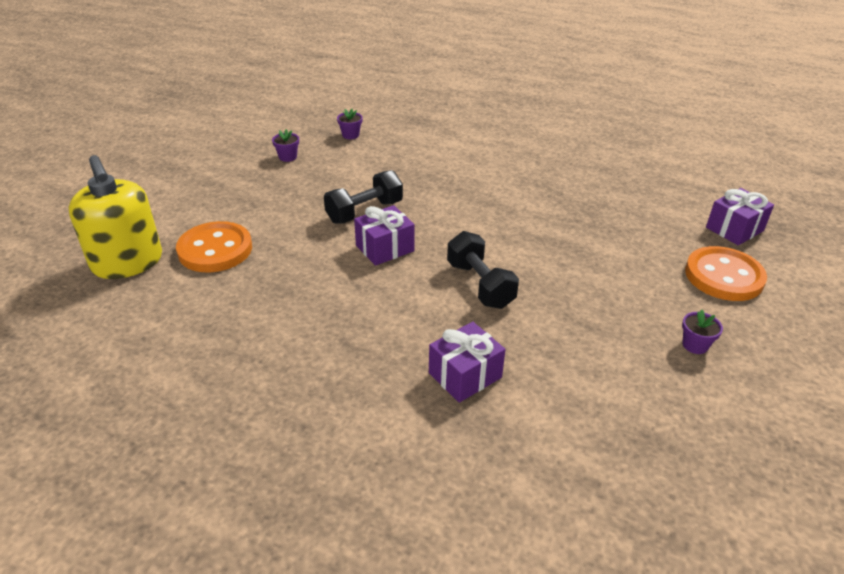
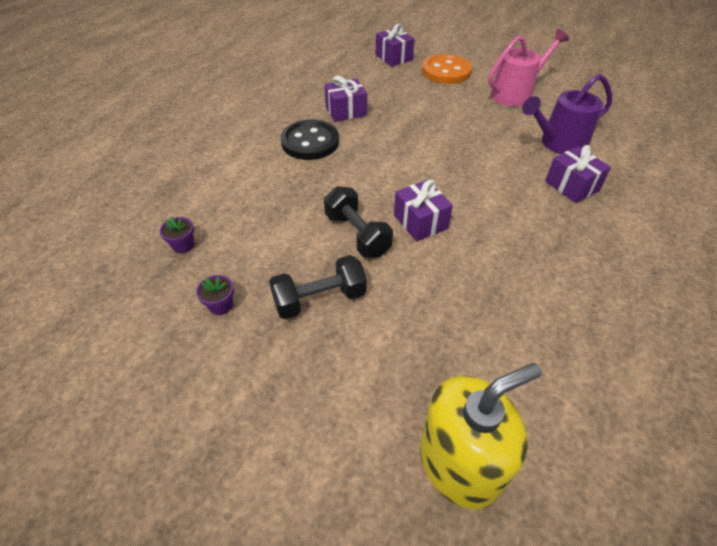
camera: 85 degrees left, 10 degrees up
(215, 249) = (427, 362): orange button -> none
(480, 285) = (468, 170): black dumbbell -> black dumbbell (319, 299)
(505, 178) = (310, 142): none -> black button
(566, 377) = (559, 143): none -> purple watering can
(574, 197) = (346, 111): none -> purple gift
(695, 345) = (515, 93): purple flower pot -> pink watering can

